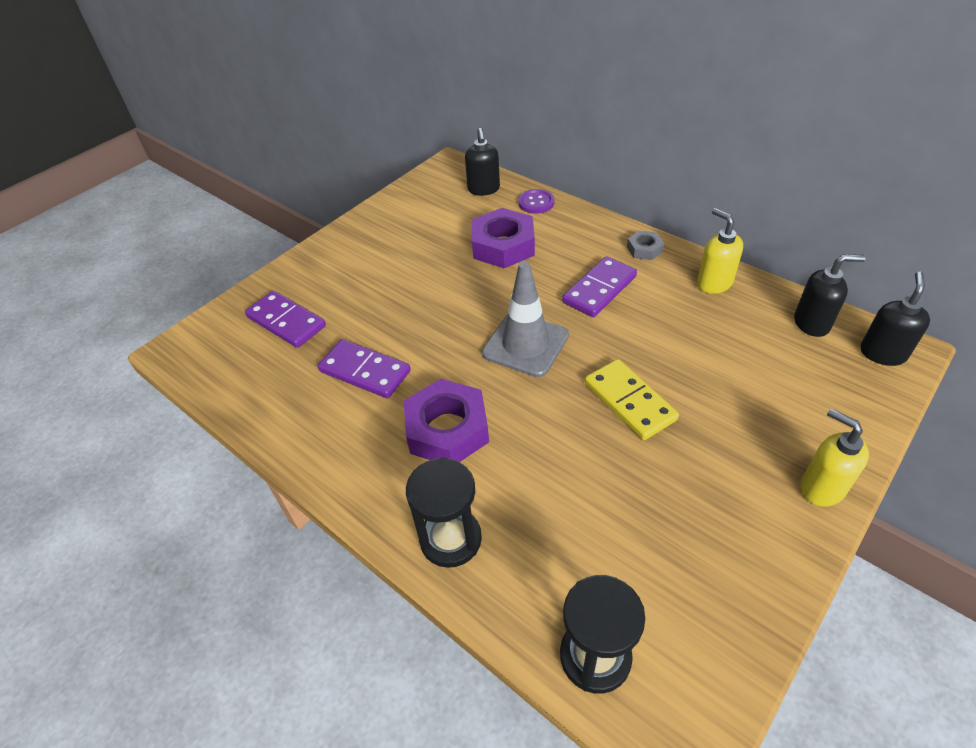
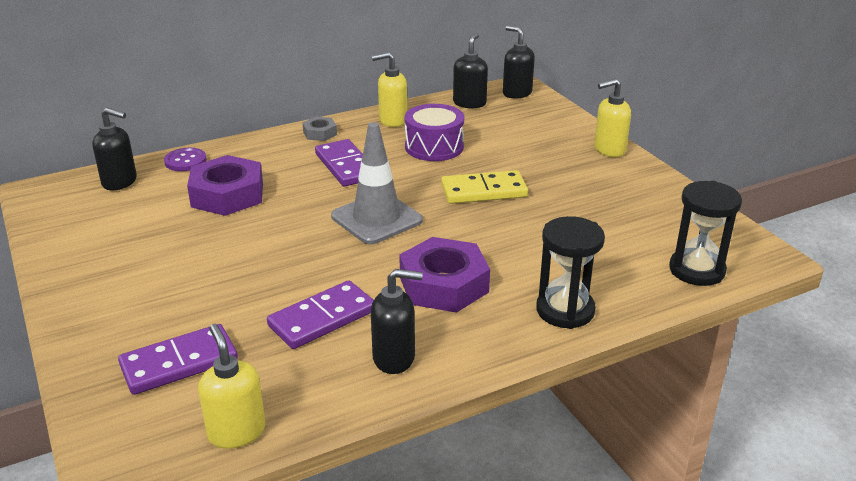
camera: 70 degrees left, 15 degrees down
(225, 382) = (236, 432): none -> yellow soap dispenser
(331, 435) = (394, 358): none -> black soap dispenser
(687, 332) = (434, 147): none -> purple drum

